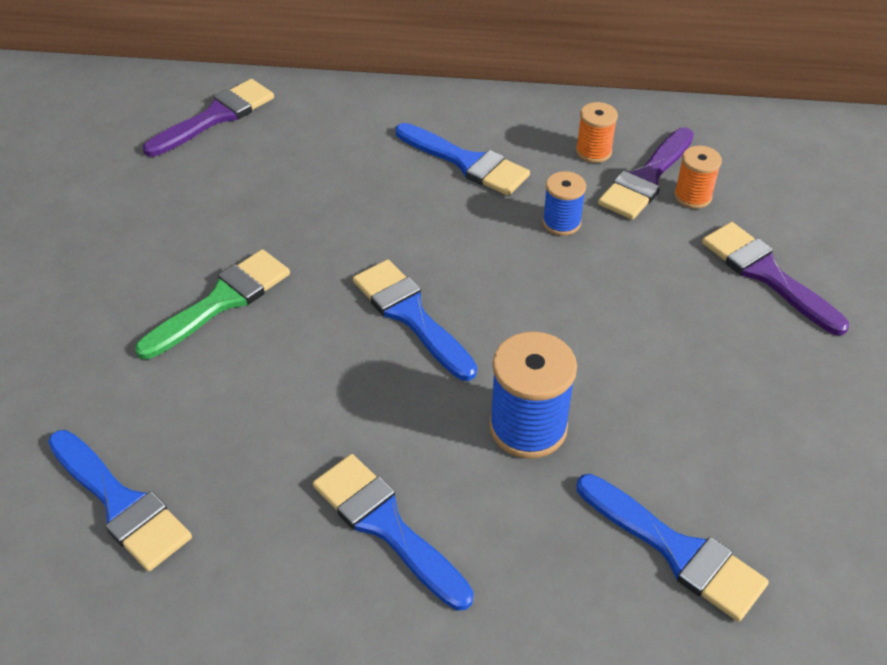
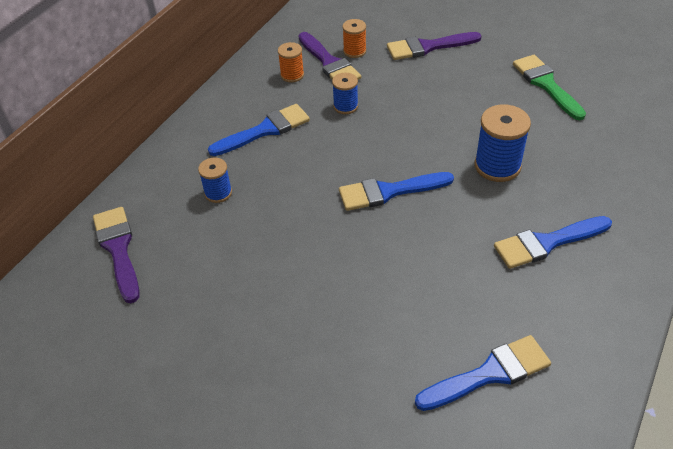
camera: 65 degrees left, 0 degrees up
(221, 301) = (327, 284): green brush -> green brush (546, 84)
(334, 160) = (218, 193): none -> blue spool
(676, 550) = (593, 137): blue brush -> none

